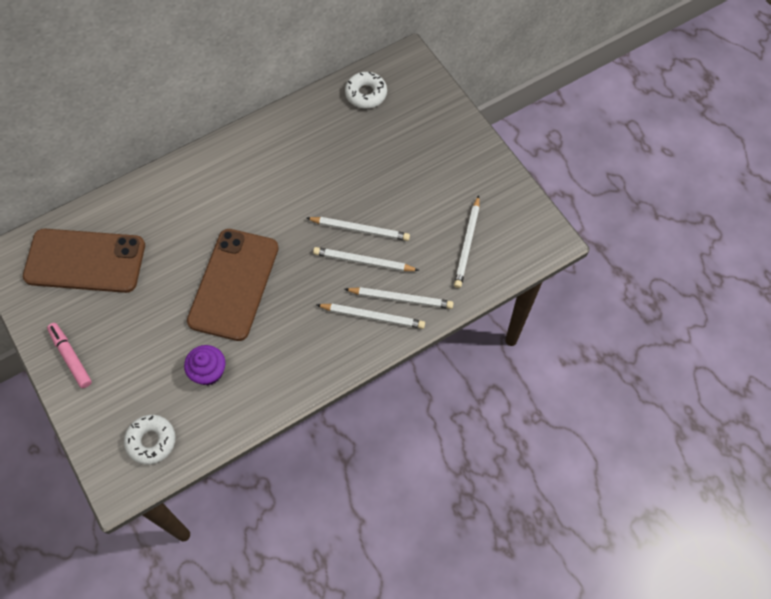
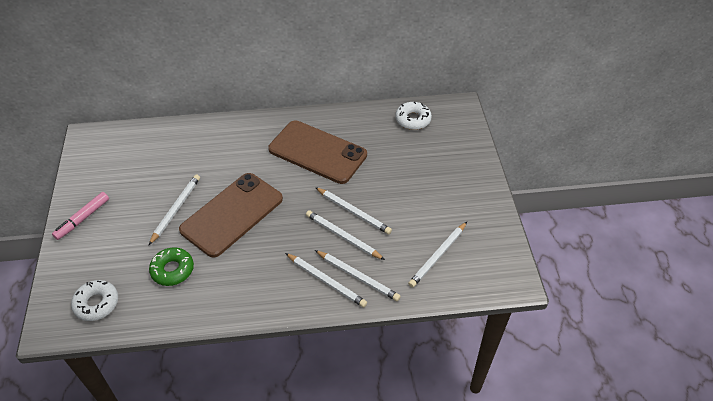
camera: 25 degrees right, 15 degrees down
(71, 357) = (82, 219): pink marker -> pink marker turned 135 degrees counterclockwise
(85, 261) = (137, 158): brown phone -> brown phone (317, 152)
(169, 304) = (176, 209): none -> white pencil
(208, 371) = (172, 270): purple cupcake -> green donut

